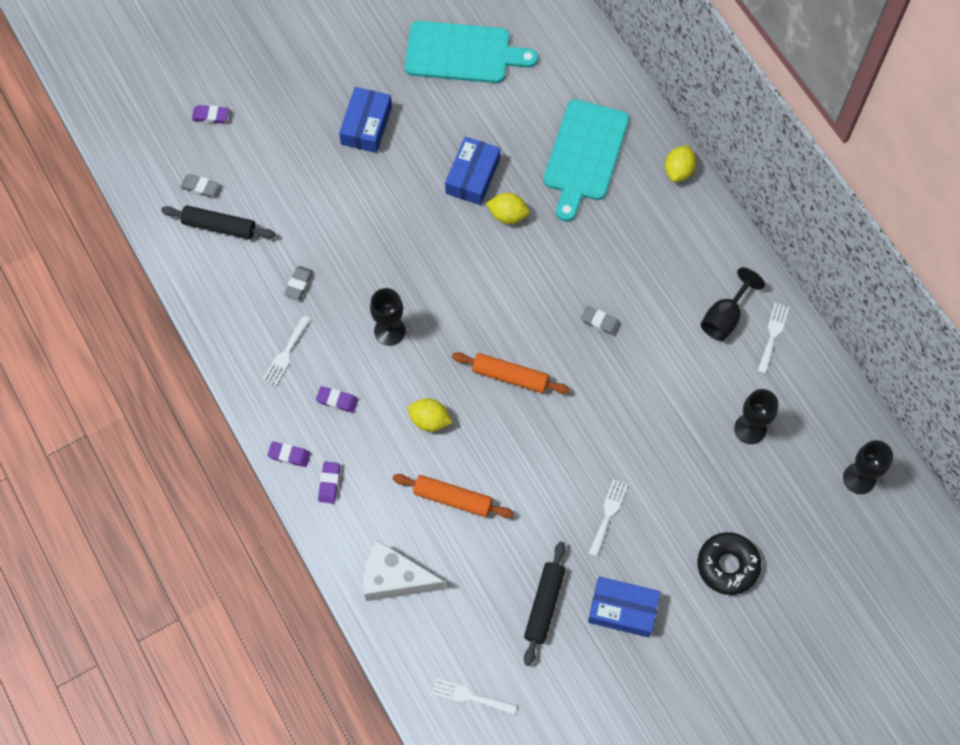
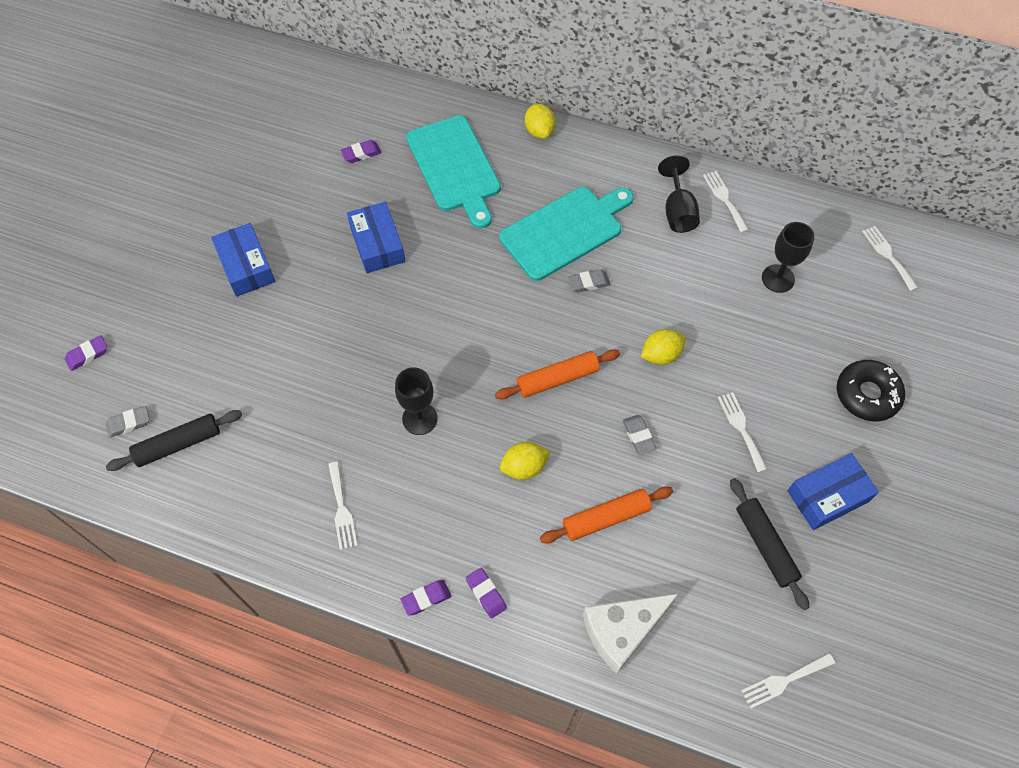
camera: 40 degrees left, 5 degrees down
(298, 284) = (300, 440): grey eraser -> grey eraser (638, 436)
(337, 400) = (427, 514): purple eraser -> purple eraser (361, 153)
(463, 53) = (282, 157): turquoise cutting board -> turquoise cutting board (565, 231)
(508, 215) = (435, 254): yellow lemon -> yellow lemon (660, 355)
(859, 478) = (888, 255): black goblet -> white fork

